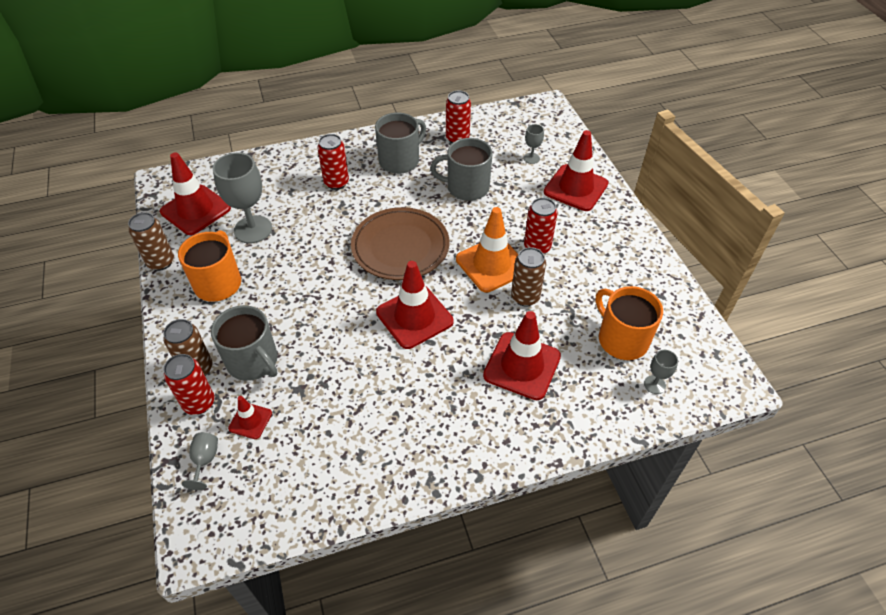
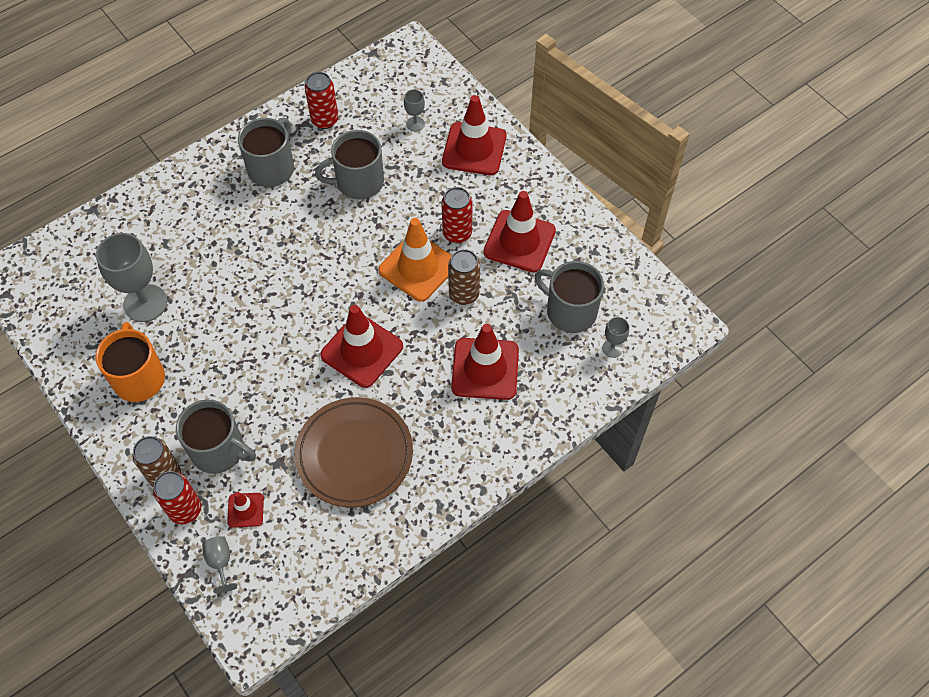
camera: 20 degrees left, 10 degrees up
(161, 262) = (62, 373): brown can -> none
(195, 210) = (67, 299): red traffic cone -> red traffic cone (519, 241)
(336, 183) = (212, 217): red can -> none
(400, 247) = (316, 276): brown plate -> brown plate (354, 454)
(622, 339) = (570, 311): orange mug -> grey mug

